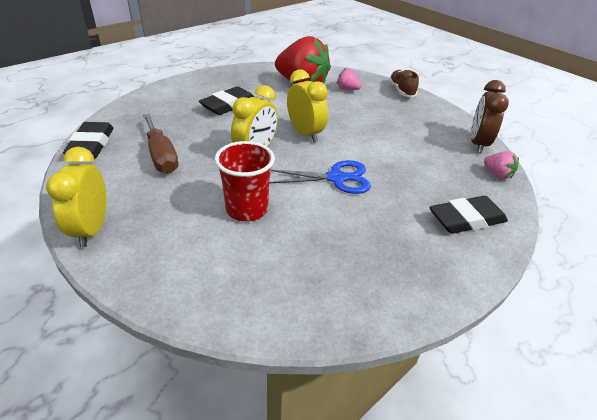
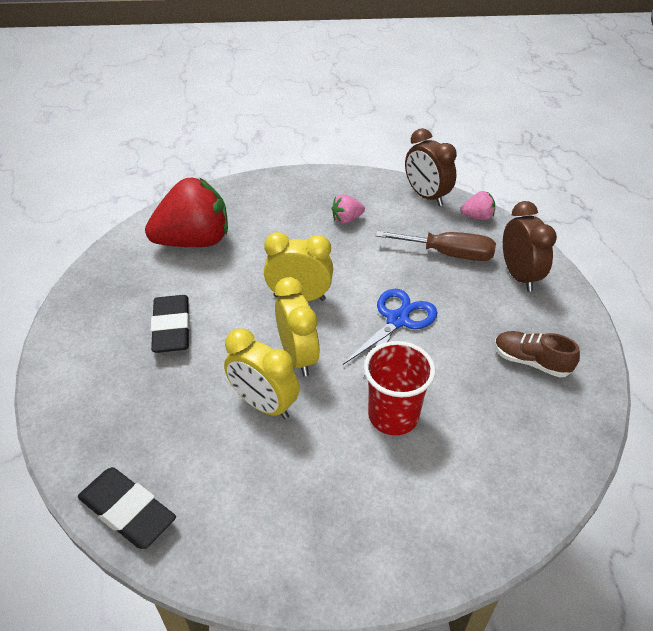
camera: 50 degrees left, 5 degrees up
(91, 229) = (321, 575): yellow clock -> yellow clock (264, 404)
(161, 156) = (226, 445): brown screwdriver -> brown screwdriver (448, 254)
(347, 89) = (245, 214): pink strawberry -> pink strawberry (346, 219)
(401, 91) = (290, 180): brown shoe -> brown shoe (531, 361)
(466, 219) = (519, 276): black eraser -> brown clock

